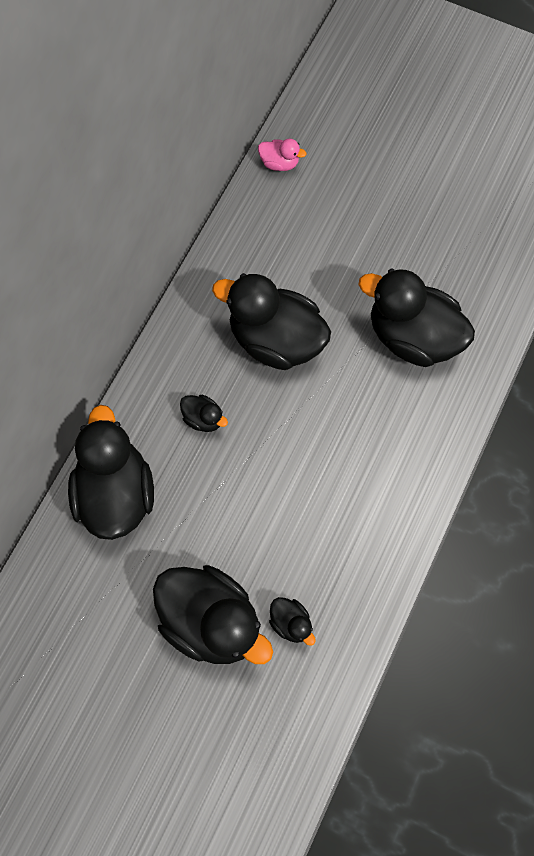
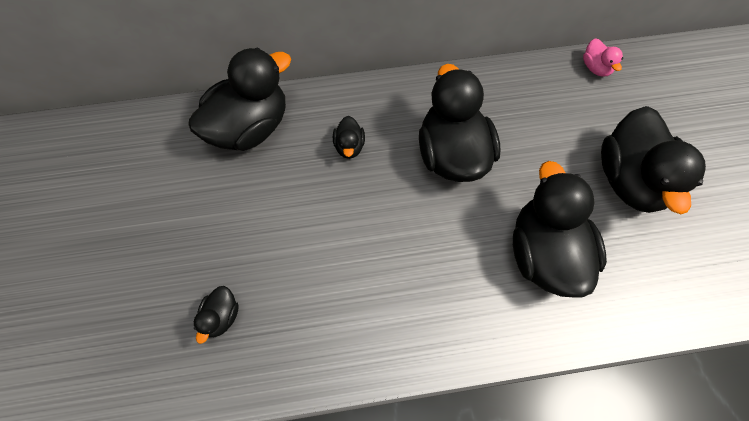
camera: 55 degrees right, 5 degrees down
(211, 621) = (187, 255): black duck -> black duck (630, 180)

